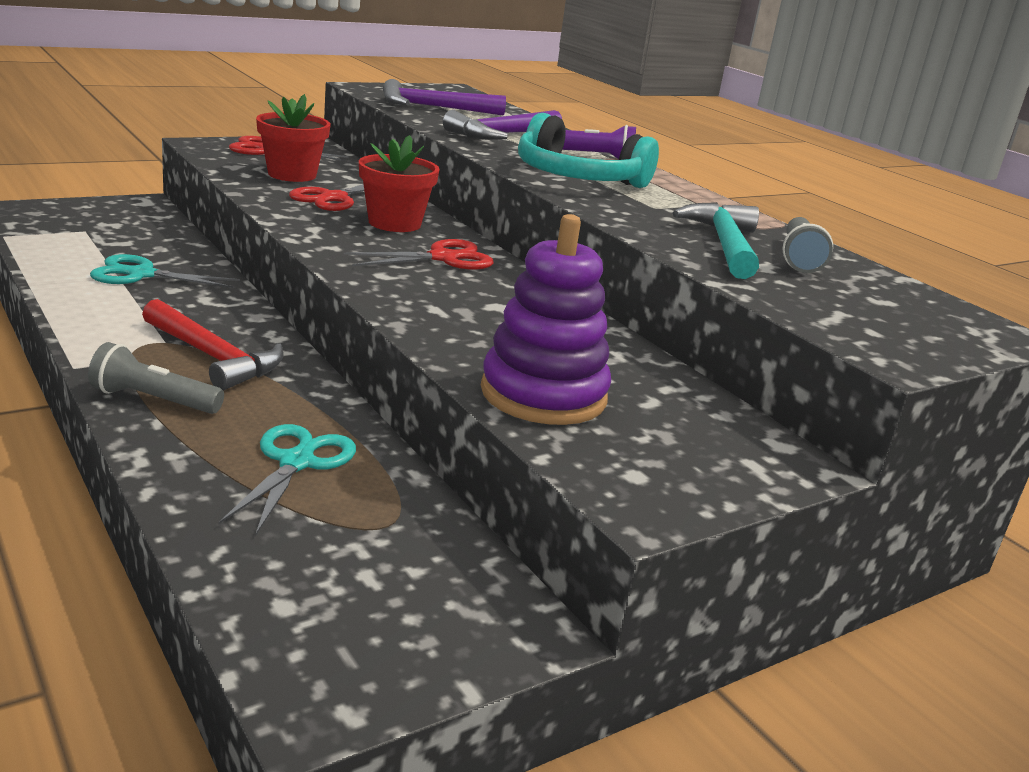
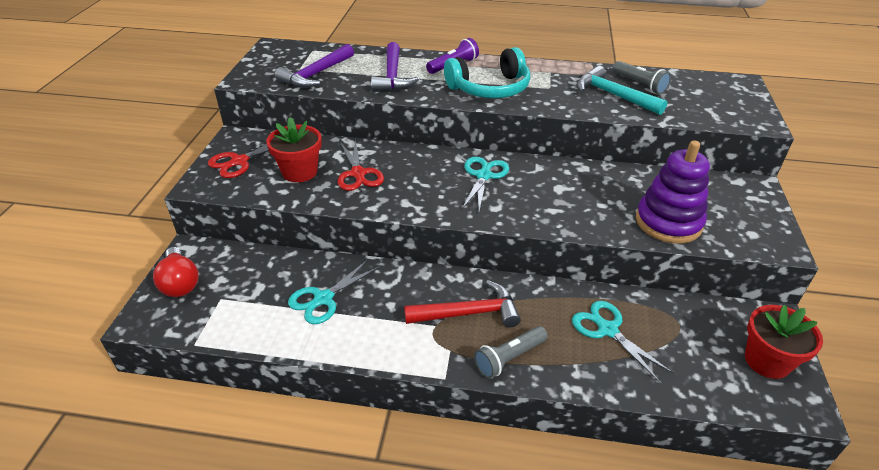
camera: 45 degrees left, 15 degrees up
(88, 210) = (180, 283): none -> red light bulb
(394, 223) = (418, 169): red flower pot -> red flower pot (767, 361)
(443, 258) = (483, 176): red scissors -> turquoise scissors

